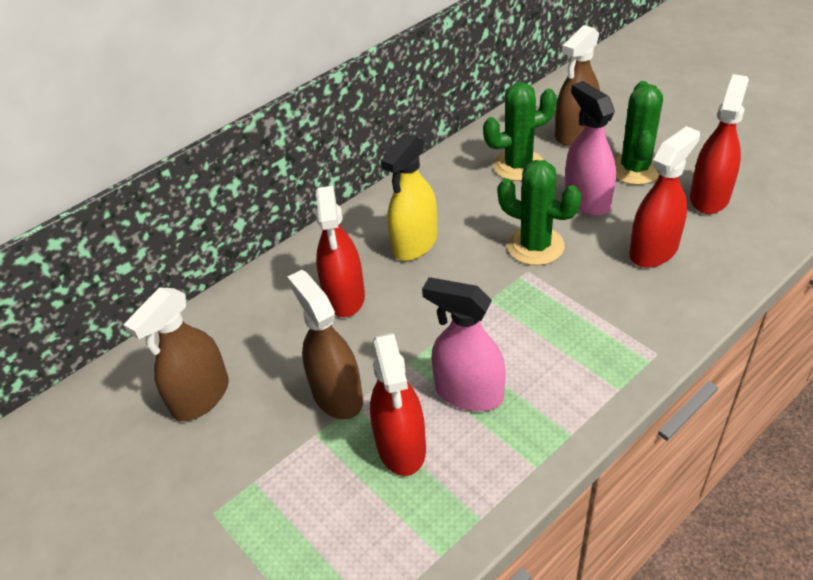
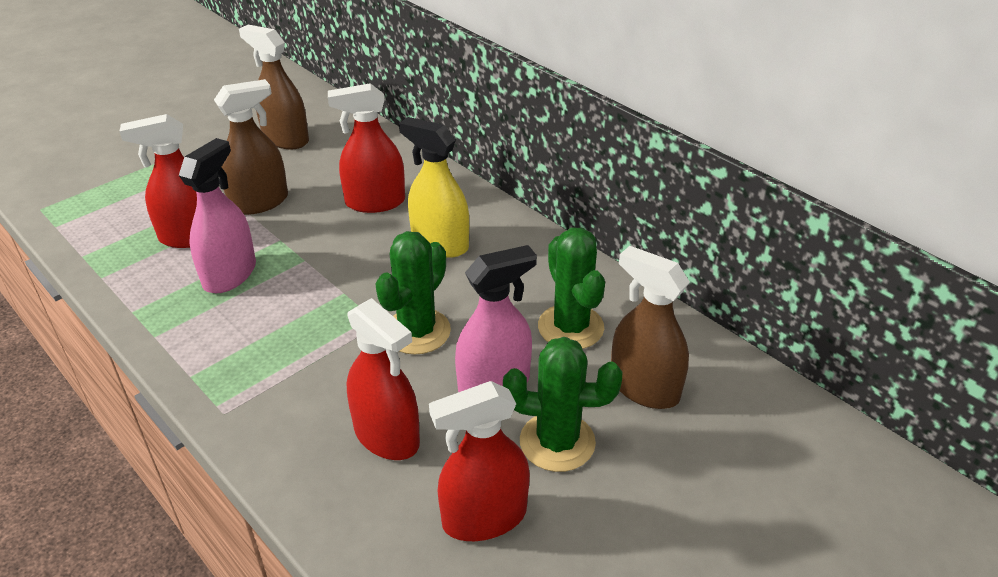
camera: 85 degrees right, 5 degrees down
(709, 197) = (484, 517): red spray bottle -> red spray bottle turned 135 degrees clockwise

